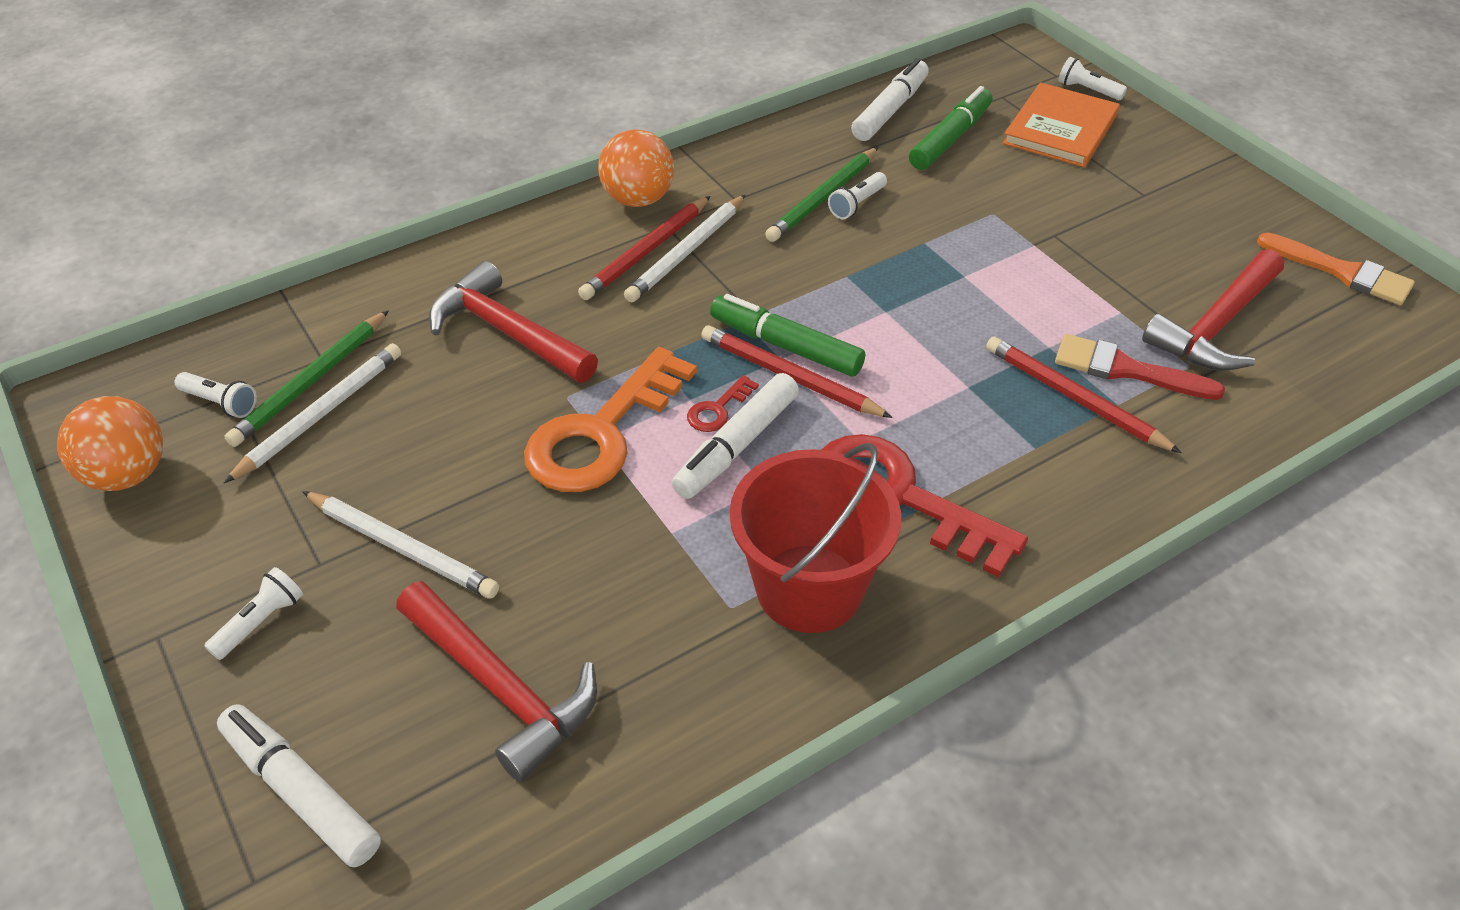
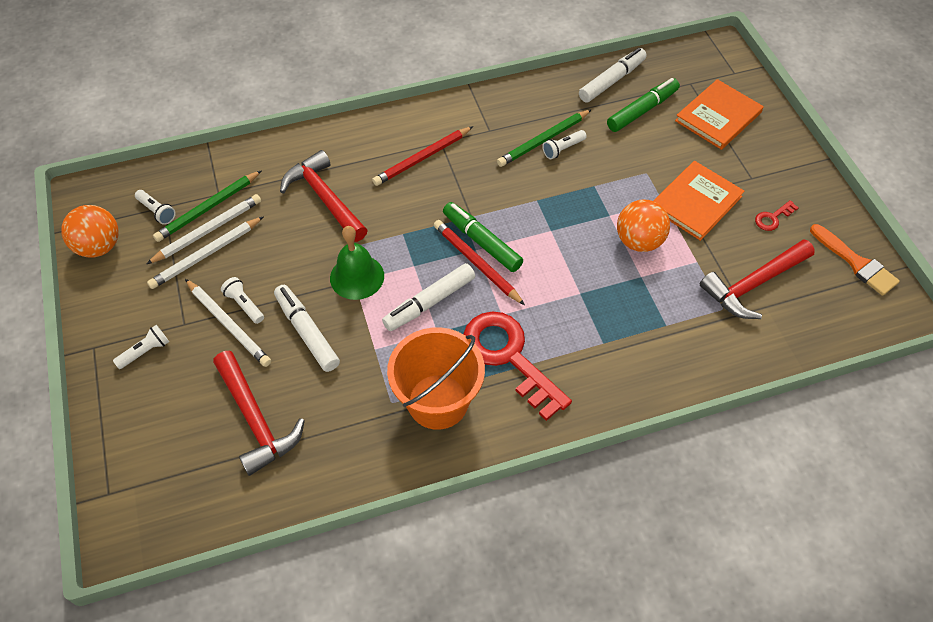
camera: 15 degrees right, 10 degrees up
(301, 792) = (141, 452): white marker -> white marker (307, 332)
(602, 432) = (357, 277): orange key -> green bell
(638, 199) = (430, 119): orange ball -> orange ball (638, 241)
(687, 252) = (446, 163): white pencil -> white pencil (206, 254)
(718, 409) = (427, 276): red key -> red key (773, 218)
(809, 588) = (438, 401): red bucket -> orange bucket
(1074, 398) = (641, 315): red pencil -> none
(1081, 237) = (696, 202): none -> orange book
(1087, 90) = (750, 89): white flashlight -> white flashlight (244, 305)
(1126, 369) = (682, 303): red brush -> none

